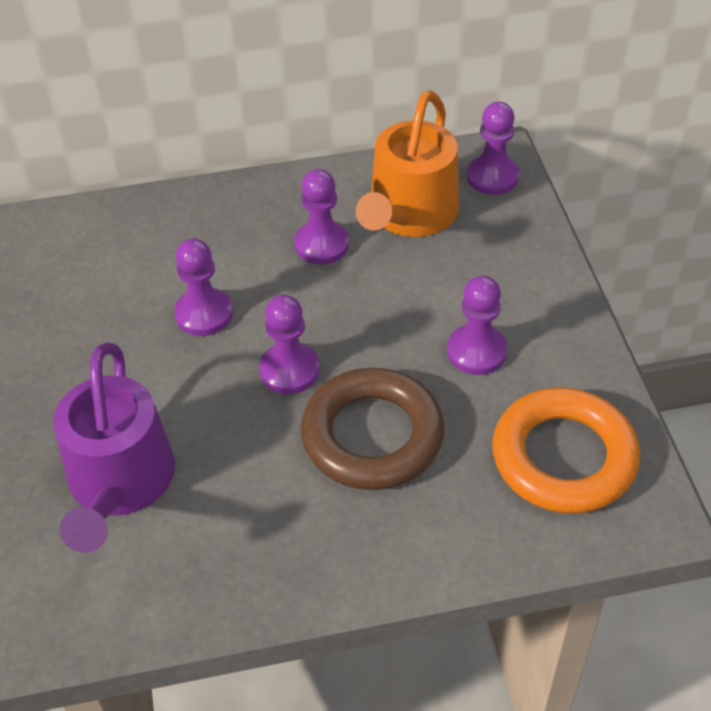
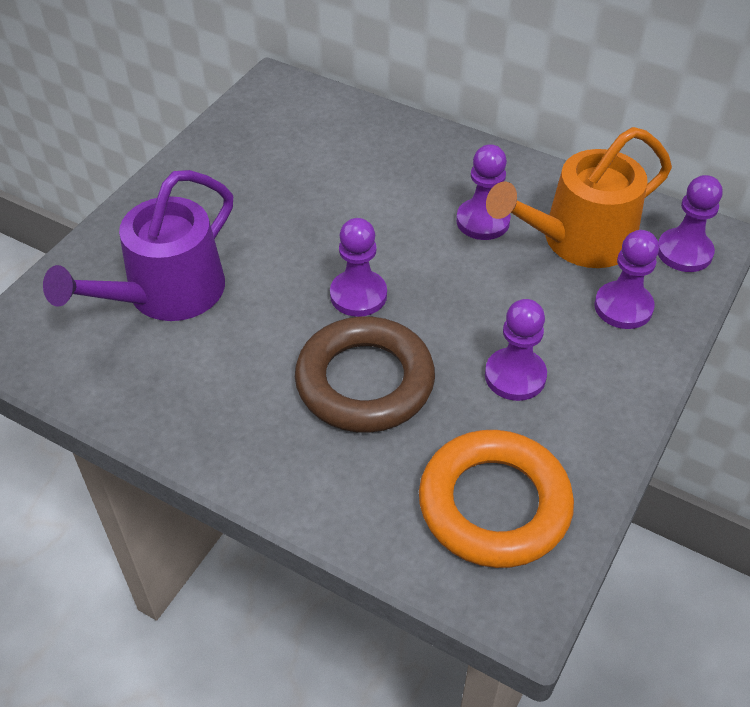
camera: 40 degrees right, 0 degrees up
(204, 314) = (343, 218): purple pawn -> purple pawn (623, 307)

